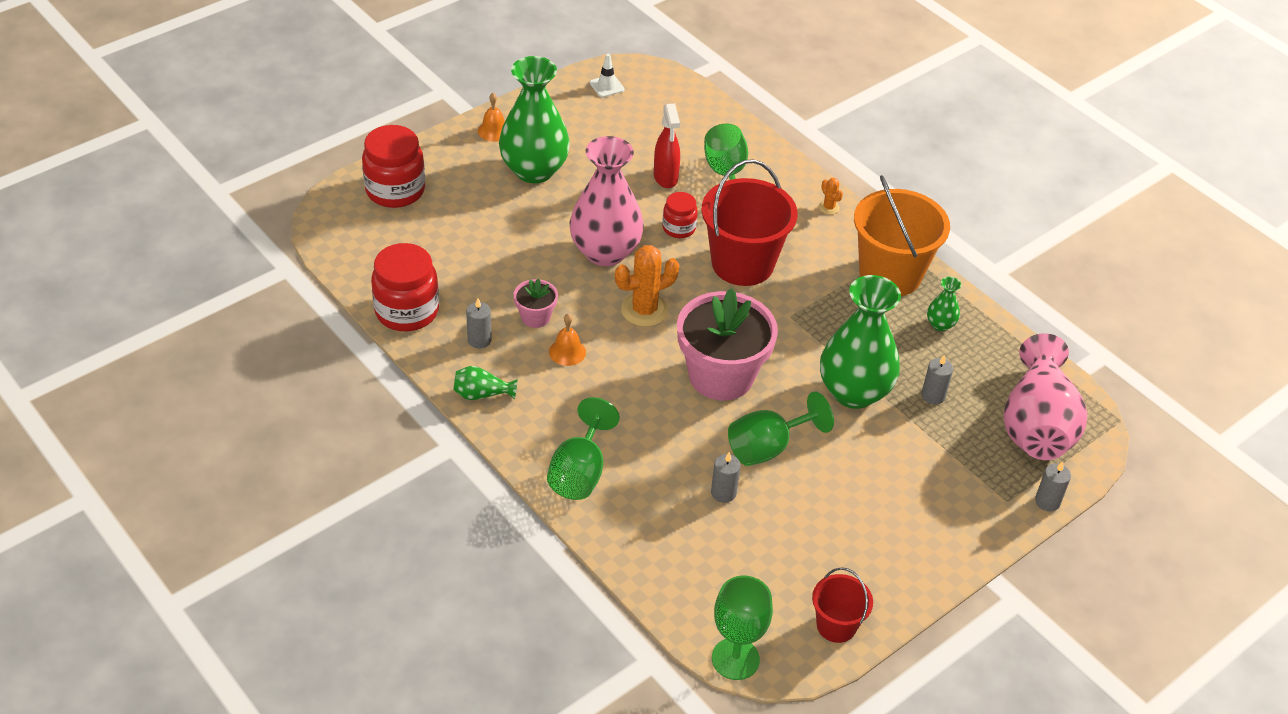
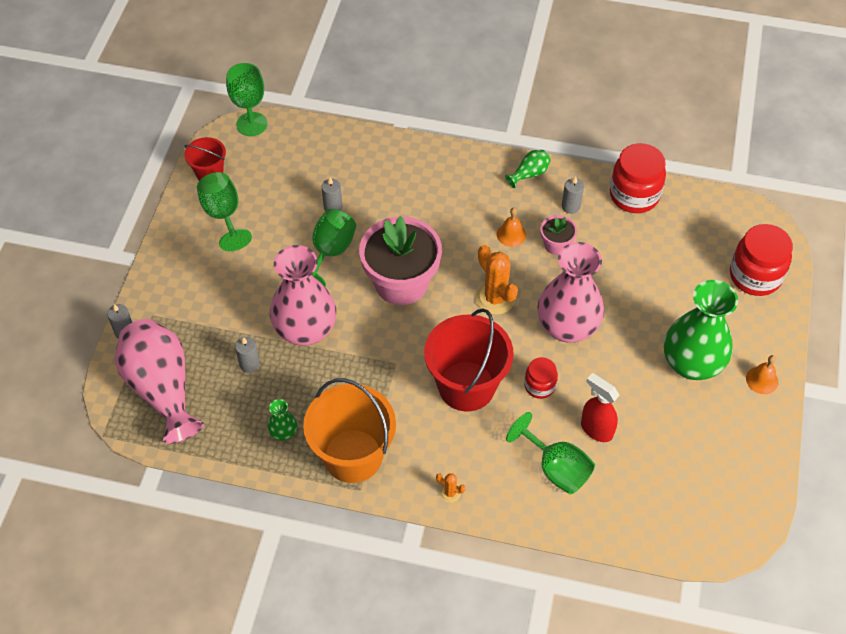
camera: 145 degrees right, 10 degrees up
(579, 473) = (425, 166): green goblet -> green goblet (223, 215)
(606, 86) = (740, 497): white traffic cone -> none
(644, 310) = (495, 298): orange cactus -> orange cactus turned 60 degrees counterclockwise
(854, 392) = (305, 330): green vase -> pink vase

